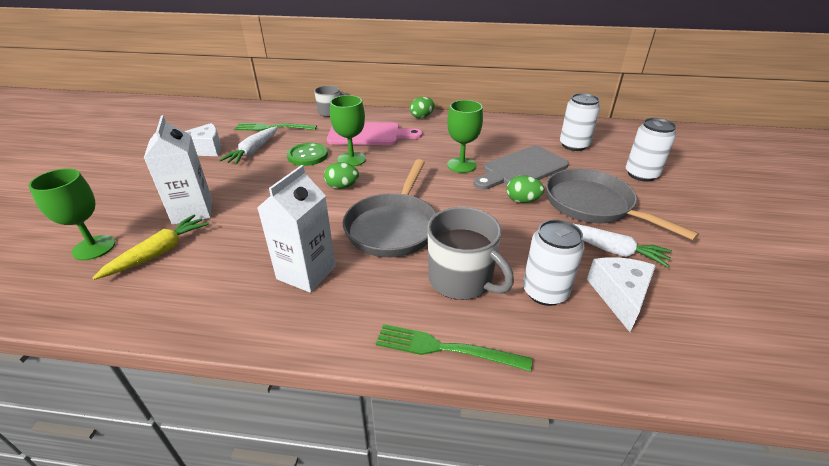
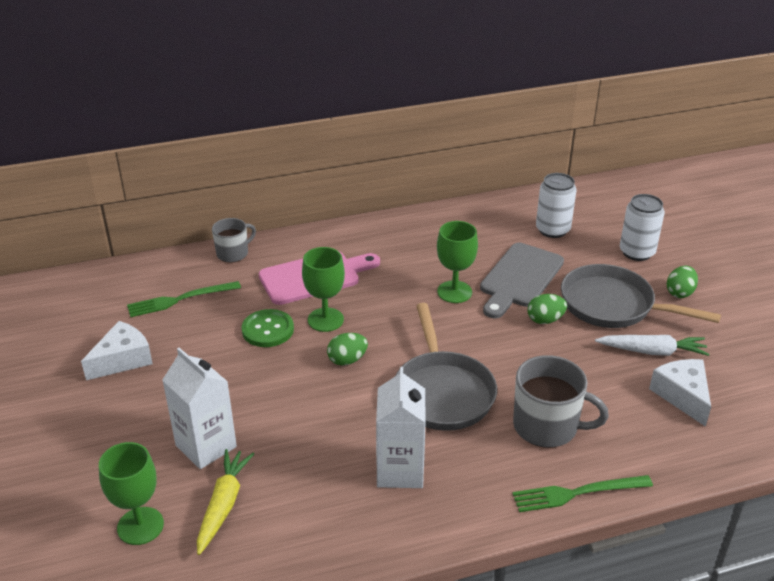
camera: 25 degrees left, 0 degrees up
(253, 151) = (192, 343): white carrot -> none
(422, 117) = (356, 231): green egg -> green egg (679, 293)
(545, 292) = (623, 413): white can -> none

